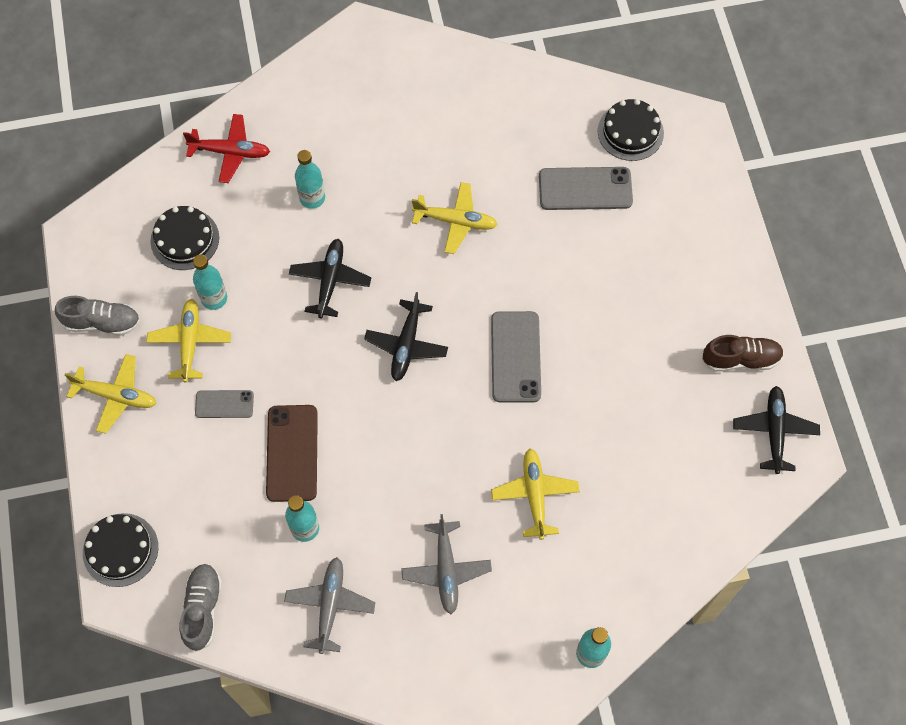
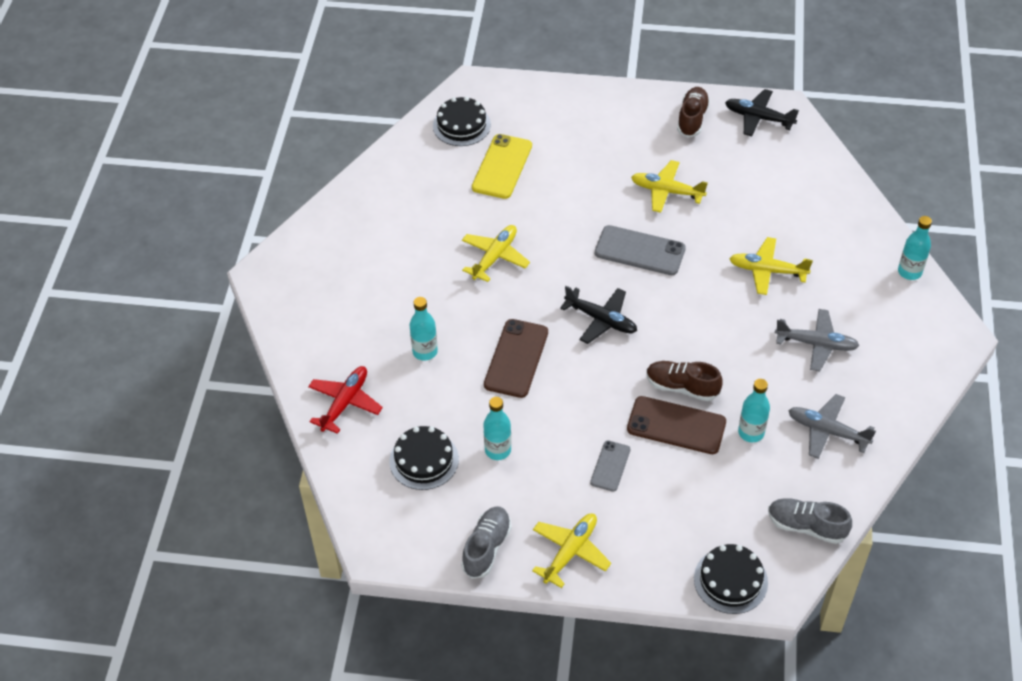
camera: 70 degrees left, 15 degrees down
(190, 342) = (536, 479): yellow plane -> yellow plane (666, 191)
(330, 281) = (516, 358): black plane -> brown phone
(343, 446) = (682, 387): none -> brown shoe
(585, 189) = (502, 167): grey phone -> yellow phone

